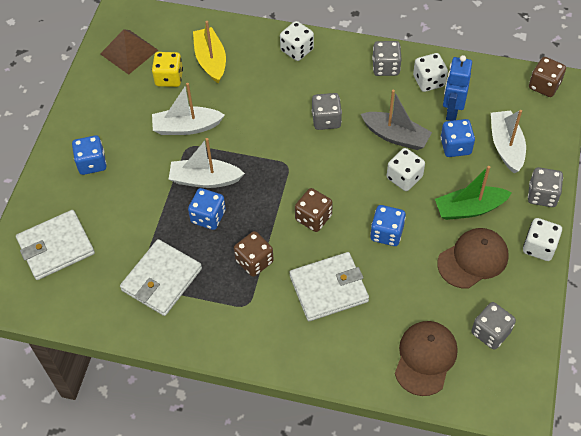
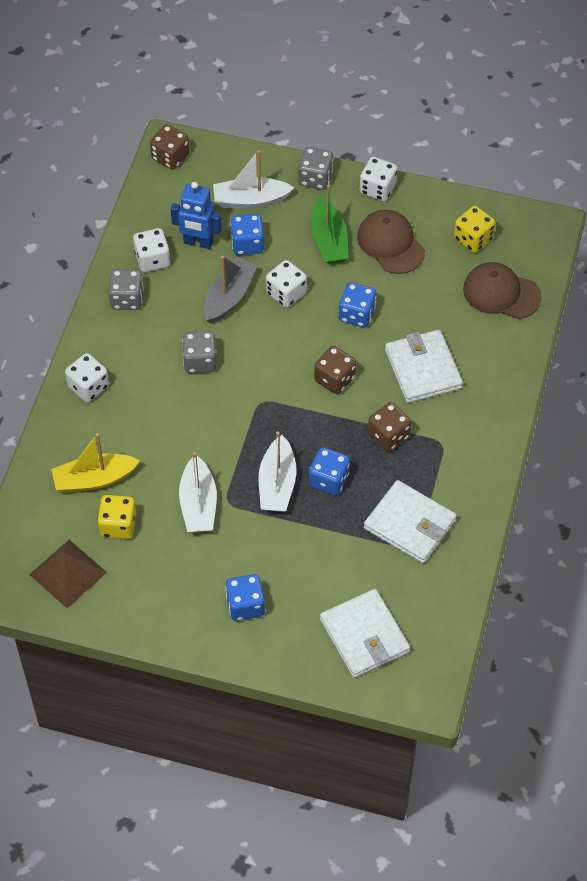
camera: 90 degrees left, 0 degrees up
(490, 332) = (473, 239): grey dice -> yellow dice

